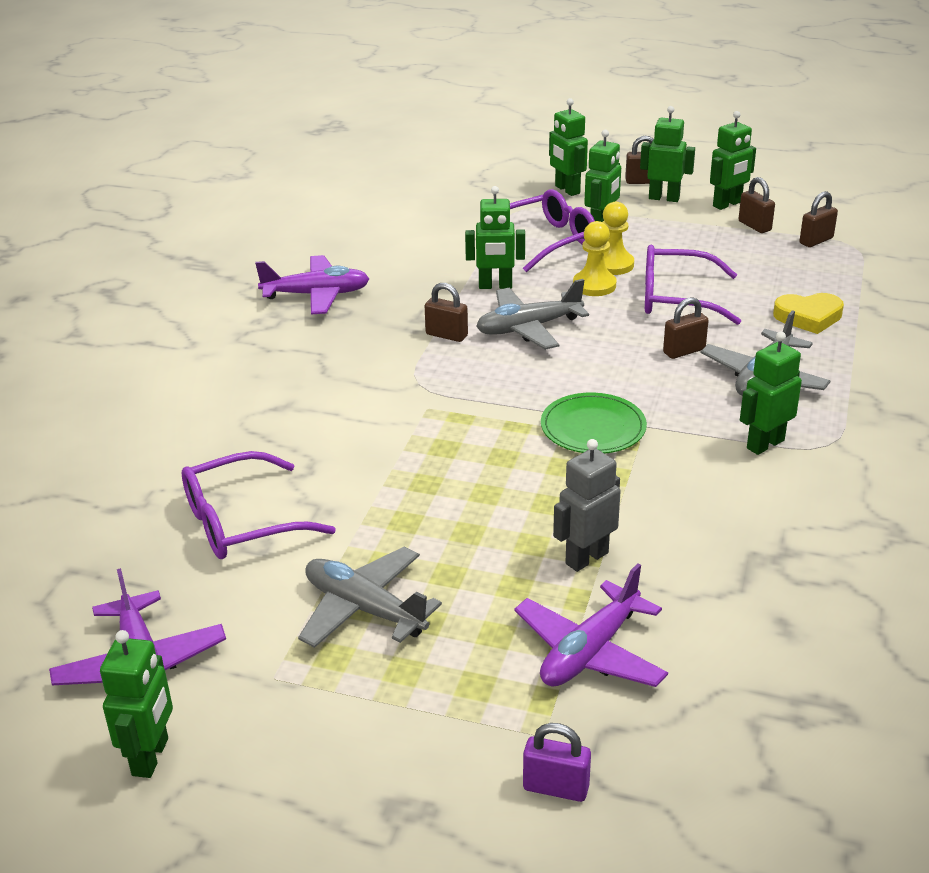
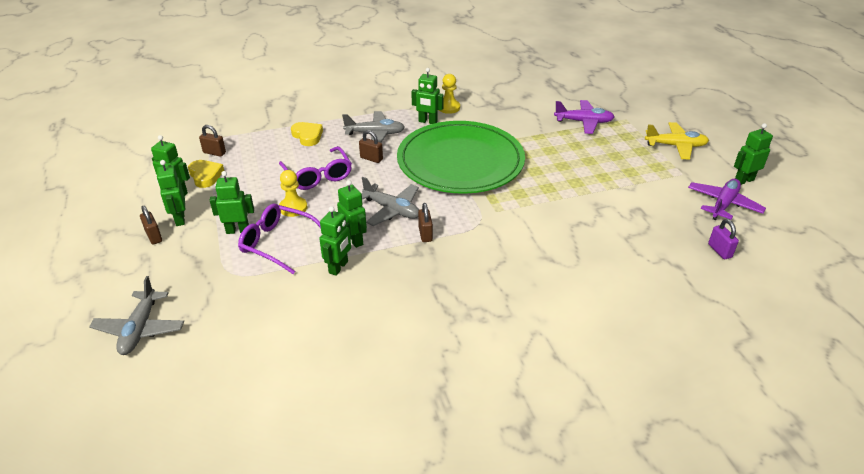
camera: 125 degrees left, 5 degrees up
(241, 522) = (633, 223): purple glasses -> none
(316, 295) = (429, 309): purple plane -> none
(362, 741) = (676, 146): none -> yellow plane
(364, 609) = (629, 170): grey plane -> grey plane (140, 329)
(556, 788) = (639, 111): purple padlock -> purple padlock (719, 251)
(567, 190) = (186, 265): green robot -> green robot (339, 267)
(586, 558) = (542, 137): grey robot -> none
(593, 428) = (460, 161): green plate -> green plate, size x2.43
(594, 285) = (324, 205): yellow pawn -> yellow pawn (448, 107)
(754, 226) = (205, 176): brown padlock -> yellow heart

